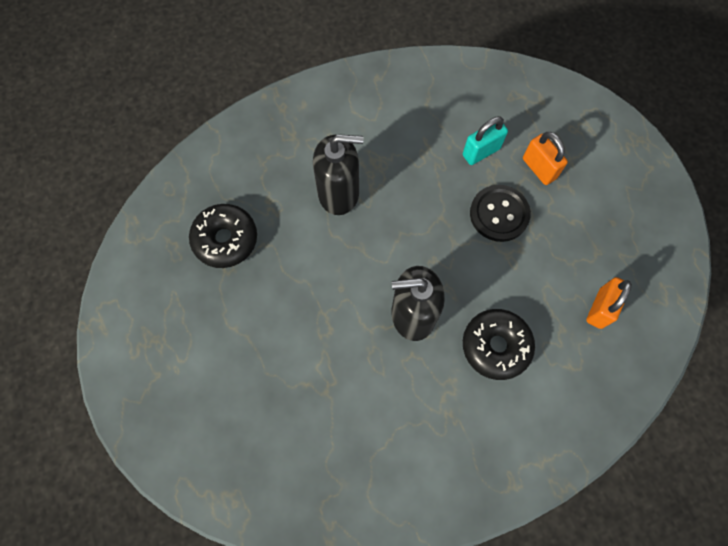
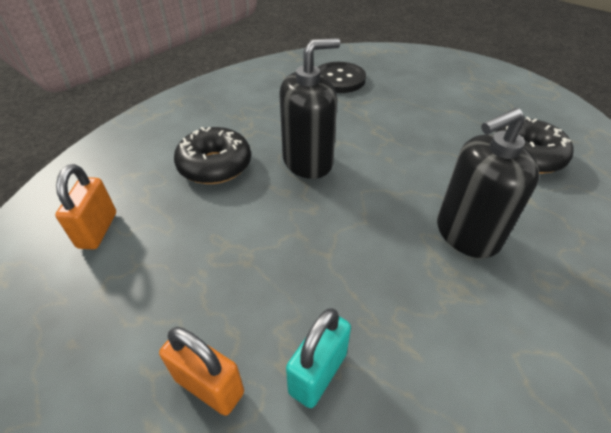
camera: 155 degrees right, 25 degrees down
(499, 214) = (253, 287): black button -> black button (339, 79)

